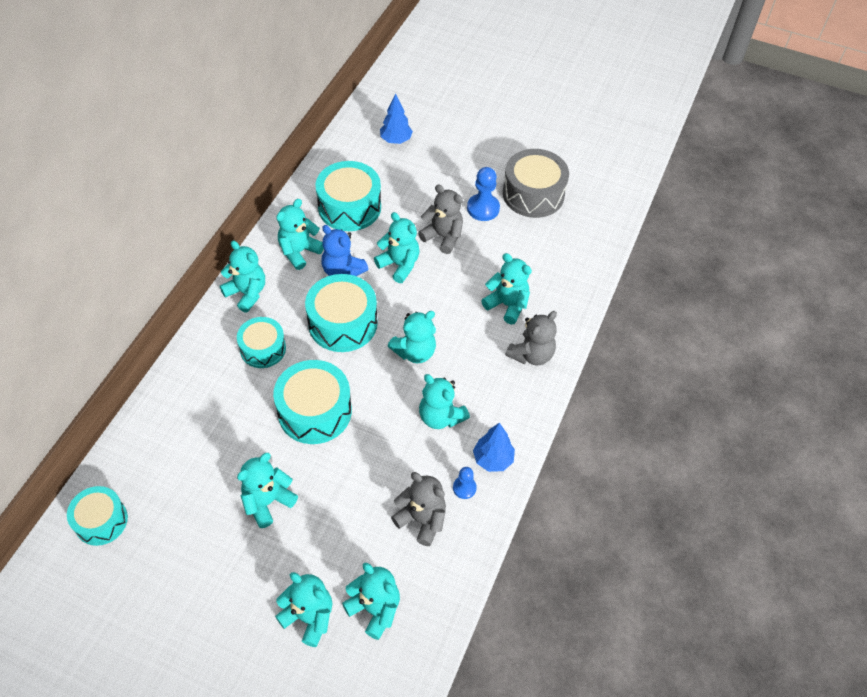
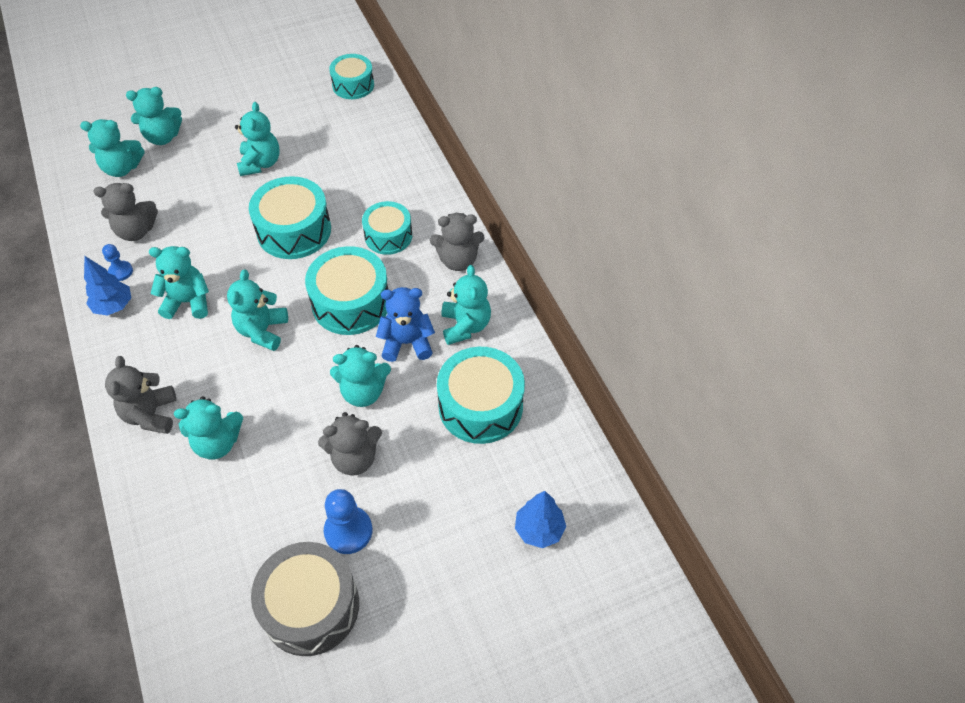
camera: 135 degrees right, 0 degrees up
(247, 293) = (458, 260): turquoise teddy bear -> grey teddy bear

